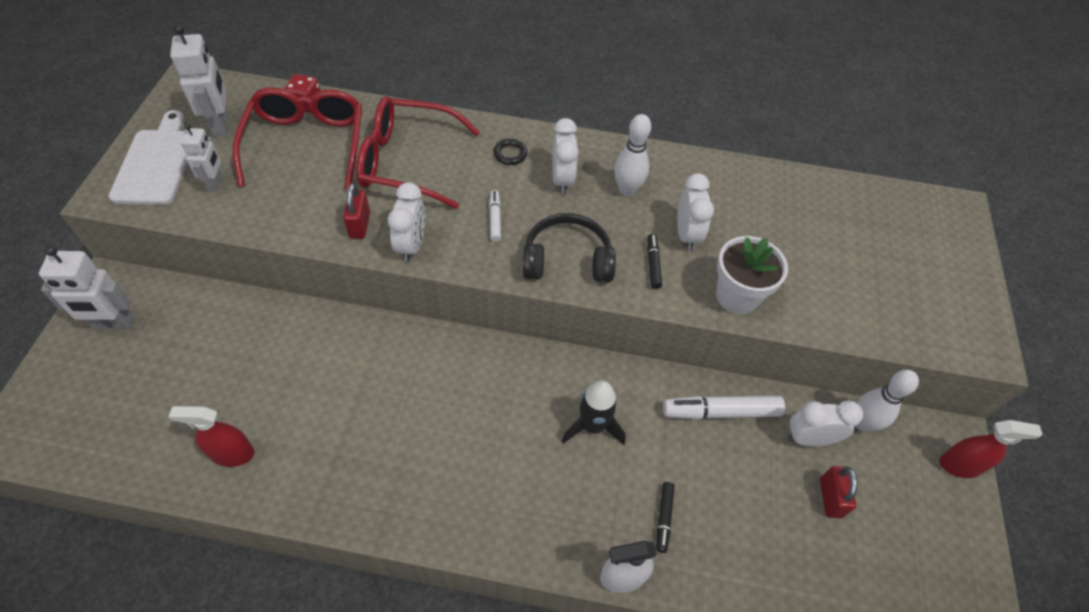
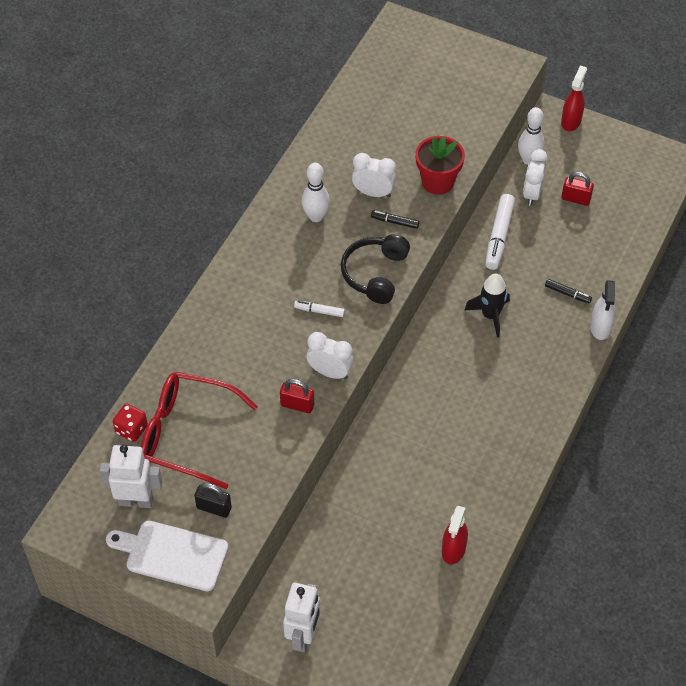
camera: 70 degrees left, 0 degrees up
(215, 183) = (214, 508): white robot -> black padlock
(407, 162) = (235, 361): red glasses -> none
(510, 154) = (250, 285): black ring -> none
(562, 180) = (291, 256): white clock -> none
(737, 296) = (437, 182): white flower pot -> red flower pot

